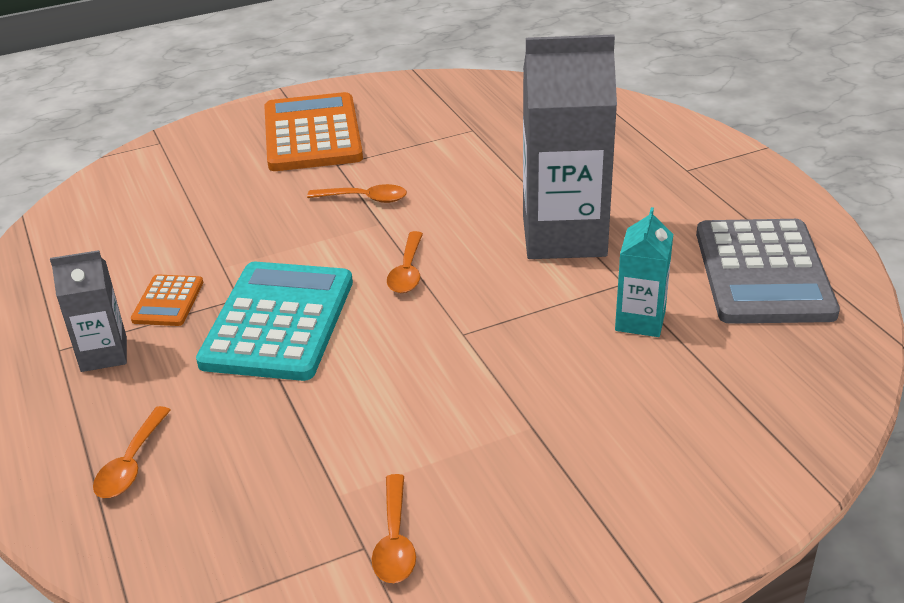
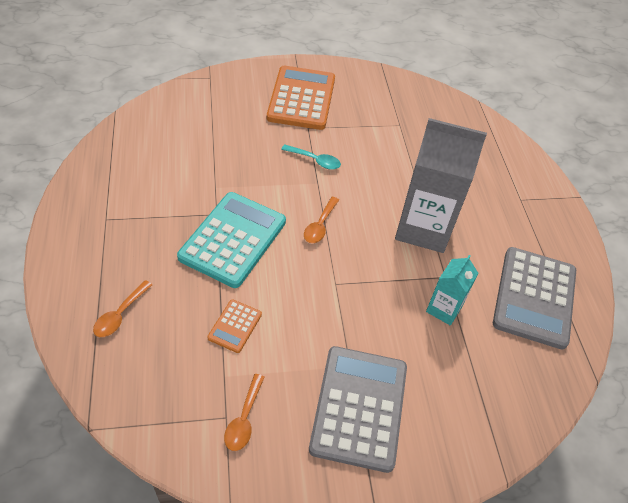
camera: 10 degrees right, 15 degrees up
(104, 354) = (129, 231): grey carton -> none
(168, 301) = (176, 203): orange calculator -> orange calculator (235, 326)
(365, 198) = (315, 160): orange spoon -> turquoise spoon
(570, 474) = (359, 407): none -> grey calculator

